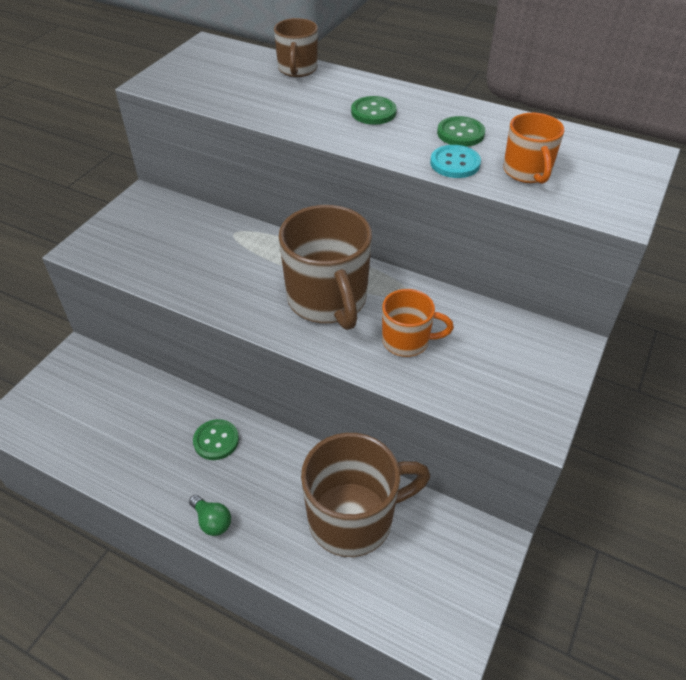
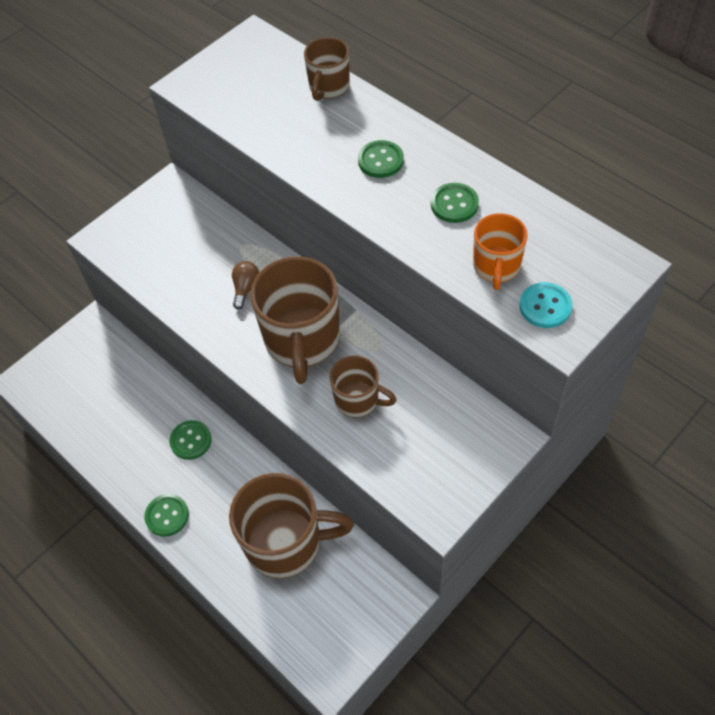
camera: 20 degrees right, 10 degrees up
(212, 521) = (167, 516): green light bulb -> green button
(252, 267) = (245, 288): none -> brown light bulb
(407, 341) = (358, 400): orange mug -> brown mug
(455, 163) = (431, 243): turquoise button -> turquoise button (545, 306)

